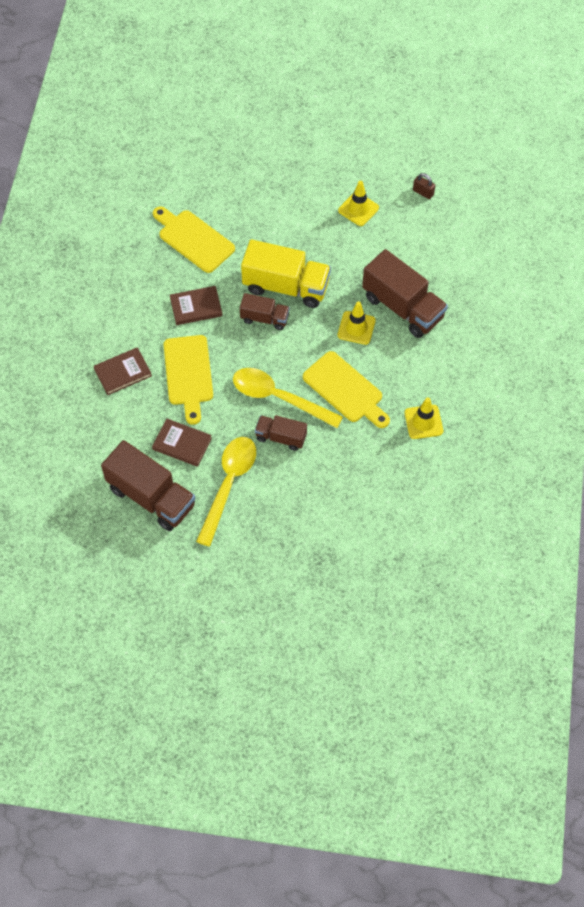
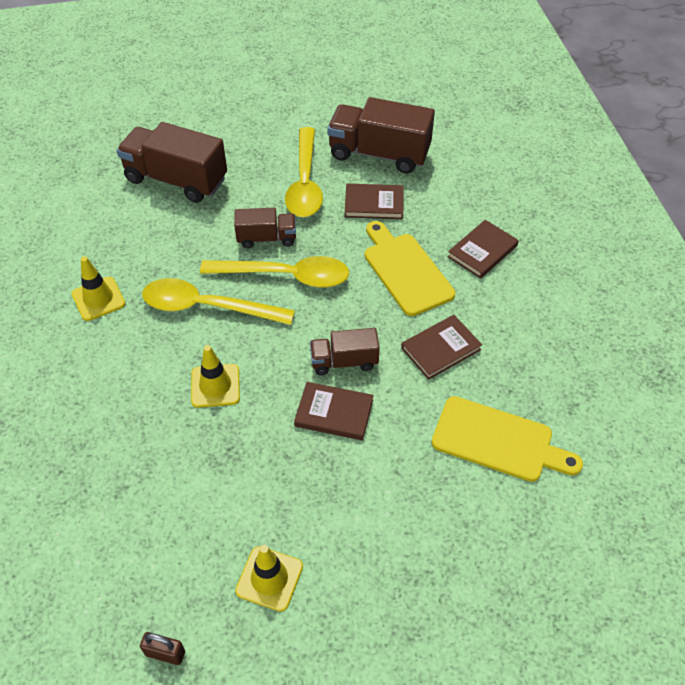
camera: 160 degrees right, 10 degrees down
(286, 286) = (334, 413): yellow truck -> brown book
(345, 390) = (207, 307): yellow cutting board -> yellow spoon
(402, 307) = (156, 434): brown truck -> brown truck (176, 180)

